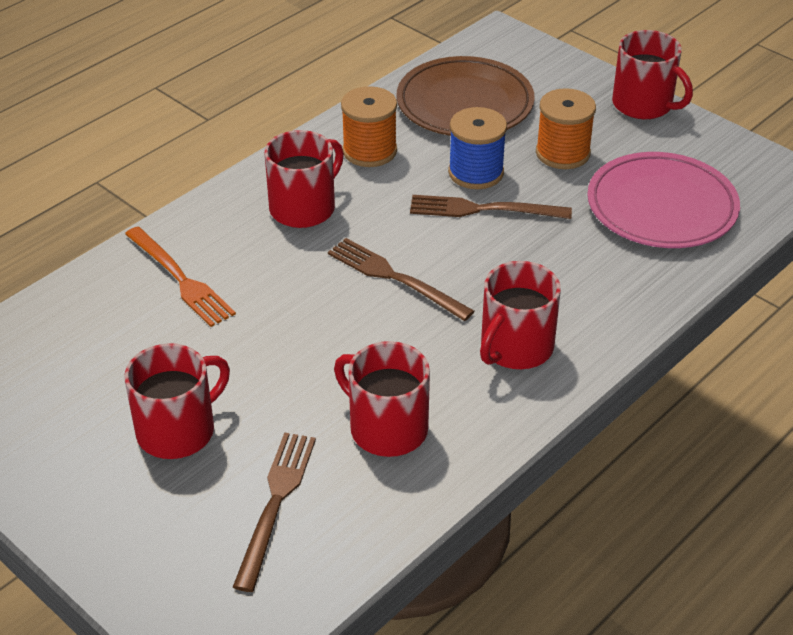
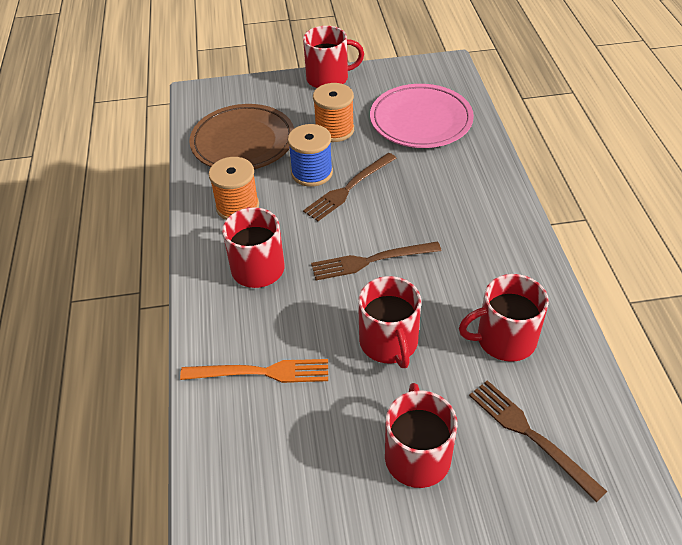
camera: 50 degrees left, 5 degrees up
(515, 347) = (482, 242): red mug -> red mug (389, 342)

